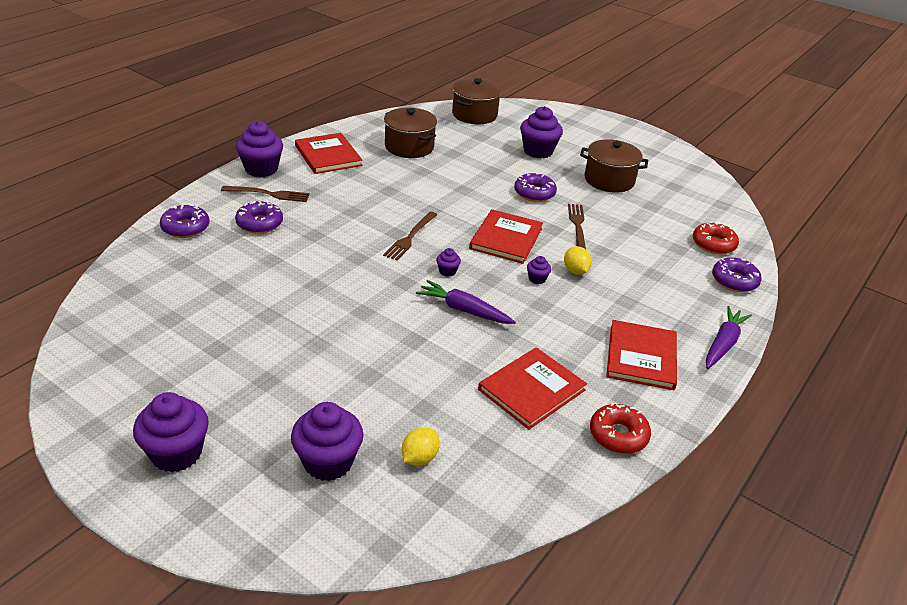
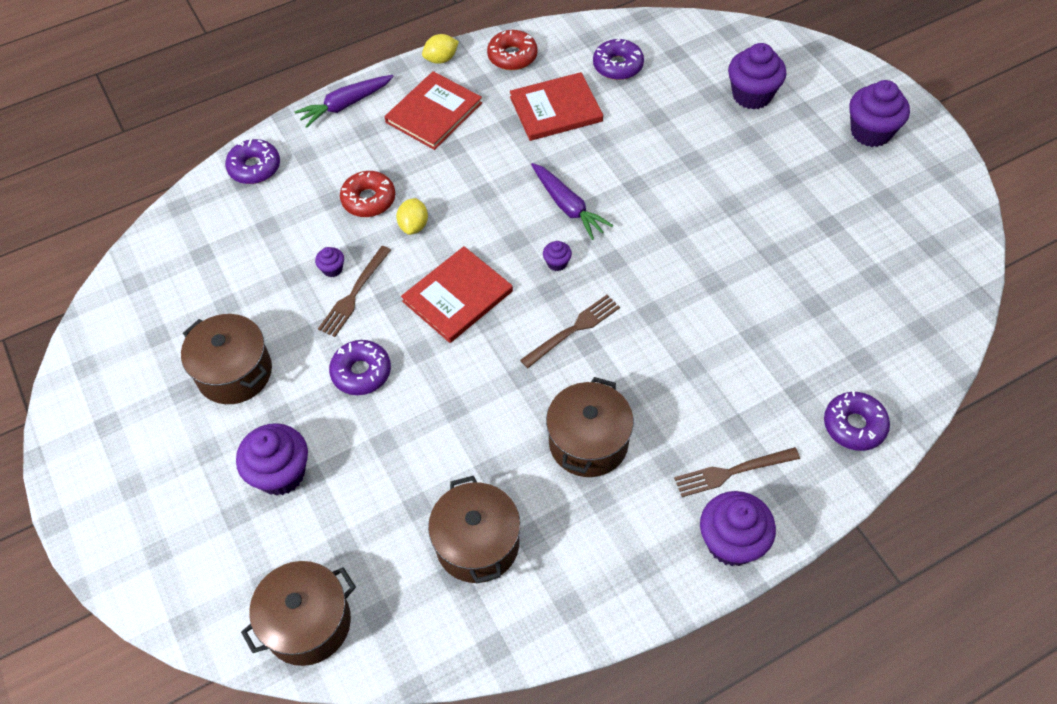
camera: 150 degrees left, 20 degrees up
(259, 223) = (756, 408): purple donut -> purple donut (618, 66)
(269, 194) = (732, 472): brown fork -> brown fork turned 45 degrees counterclockwise
(328, 155) = (617, 553): red book -> none
(368, 190) = (588, 442): none -> brown pot
(419, 458) = (679, 80): yellow lemon -> yellow lemon (441, 59)
(537, 279) = (464, 226): purple cupcake -> purple cupcake (332, 269)
(713, 244) = (220, 221): red donut -> red donut (368, 199)

